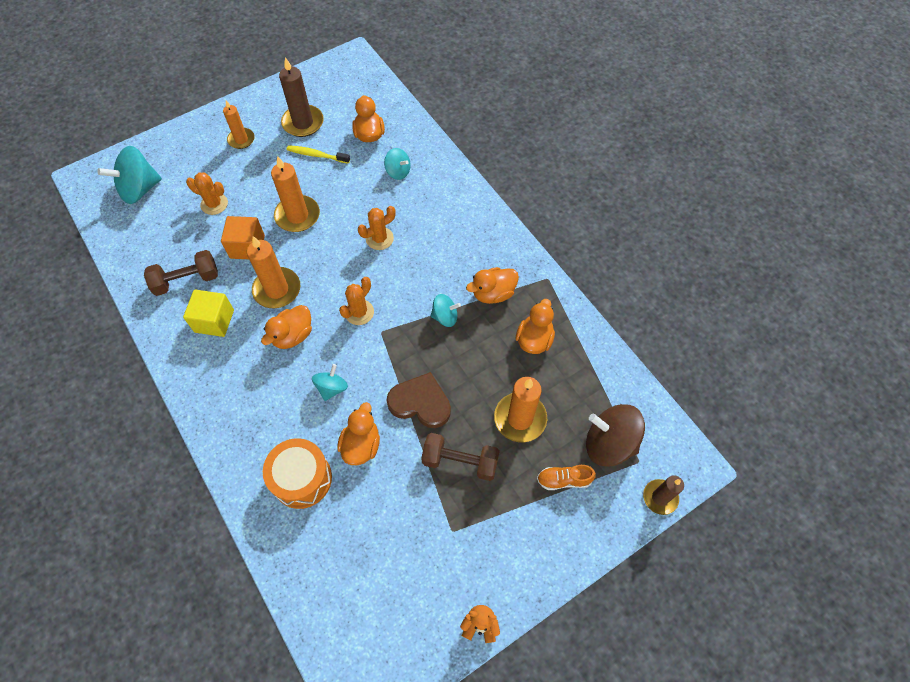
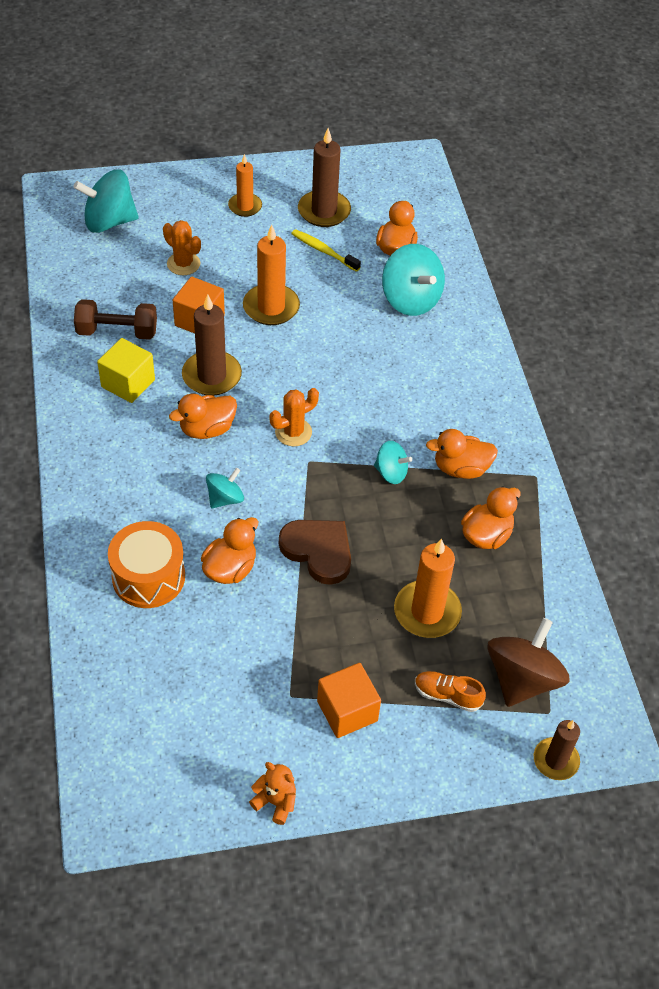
camera: 20 degrees right, 10 degrees down
(277, 289) = (212, 376): orange candle -> brown candle
(379, 238) = (354, 363): orange cactus -> none
(398, 172) = (410, 300): turquoise spinning top -> turquoise spinning top, size x1.79
(460, 461) = (334, 629): brown dumbbell -> none
(499, 525) = (347, 711): none -> orange cube
(609, 443) = (522, 679): brown spinning top -> brown spinning top turned 75 degrees clockwise

